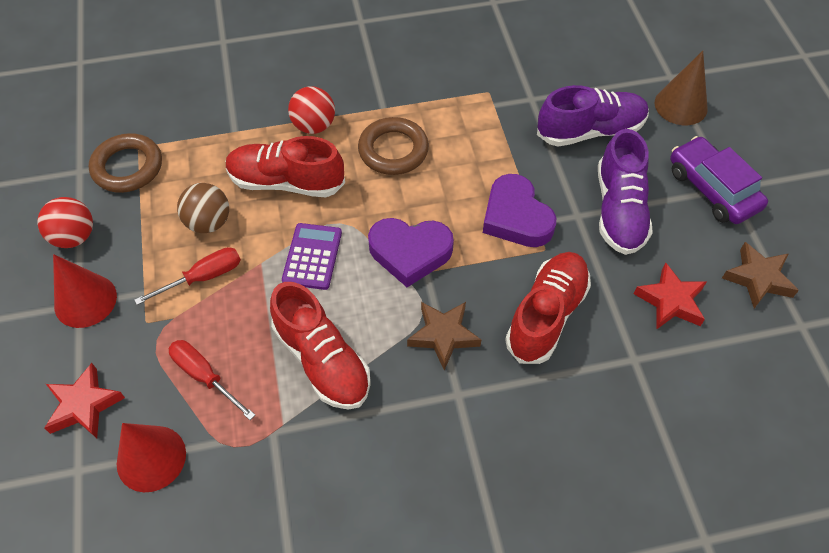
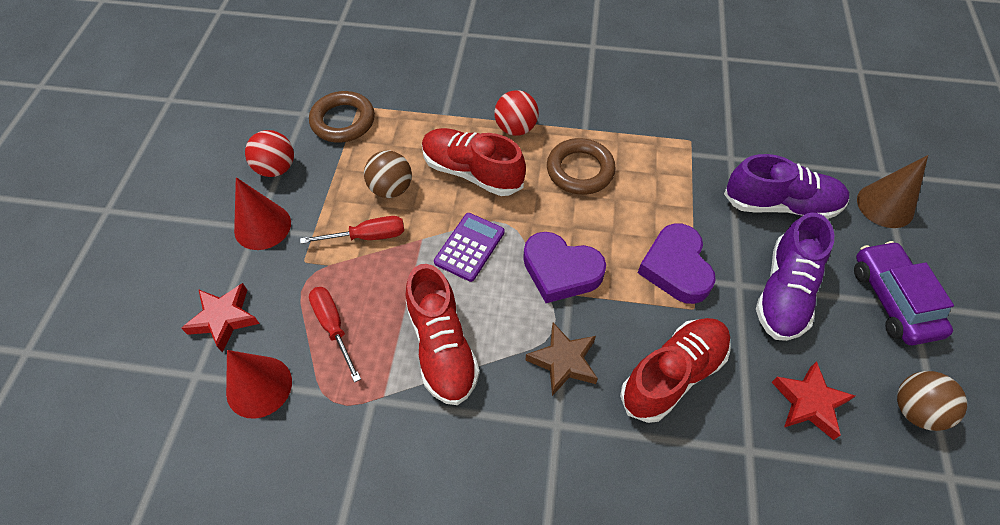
camera: 20 degrees right, 0 degrees up
(758, 278) = (915, 410): brown star -> brown ball

